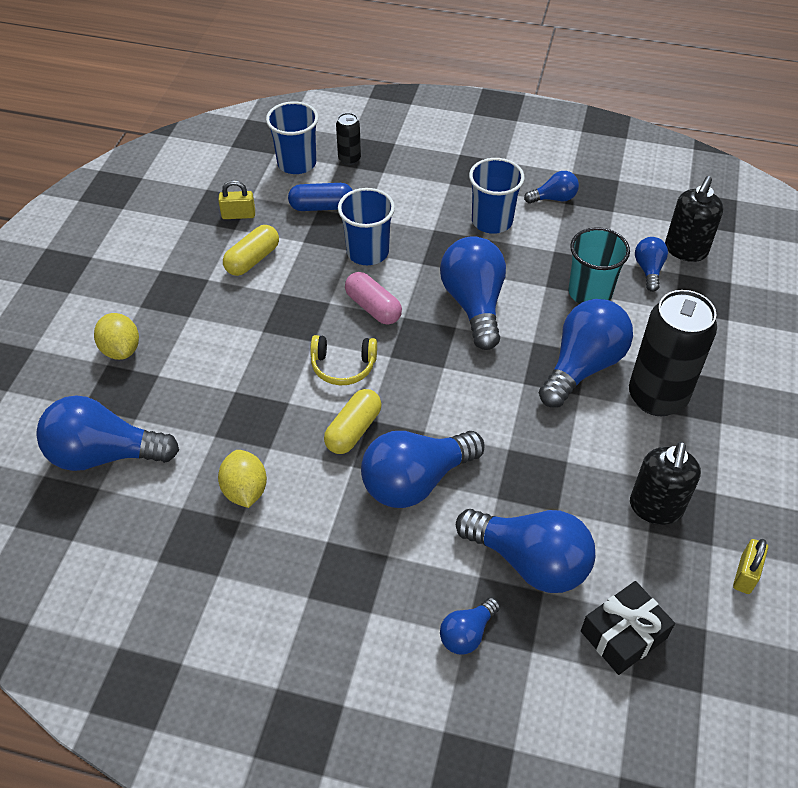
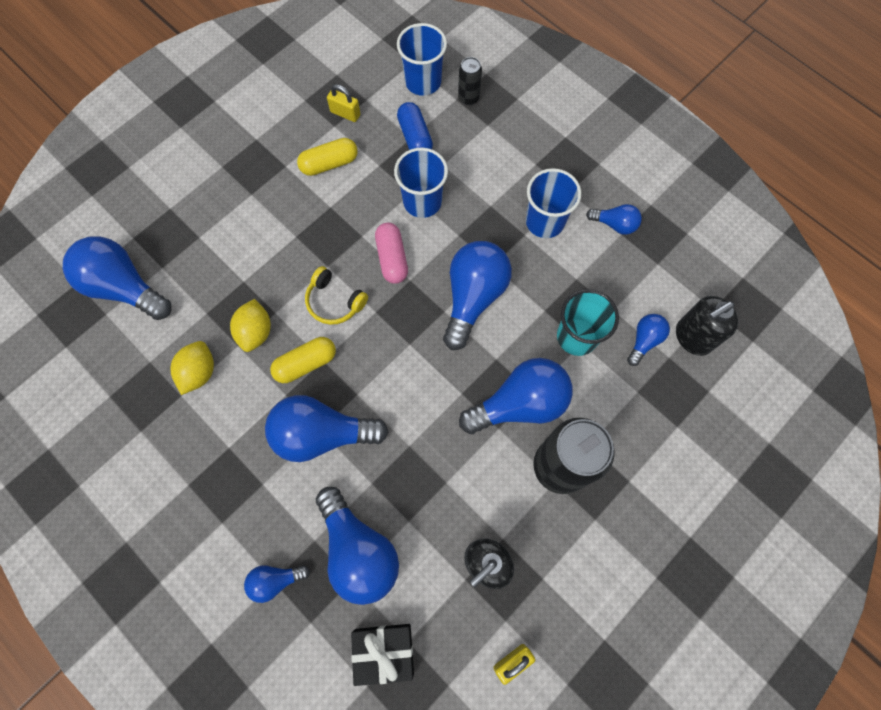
camera: 30 degrees right, 20 degrees up
(121, 349) = (186, 200): yellow lemon -> yellow lemon (255, 332)
(321, 207) = (415, 137): blue capsule -> blue capsule turned 45 degrees clockwise

